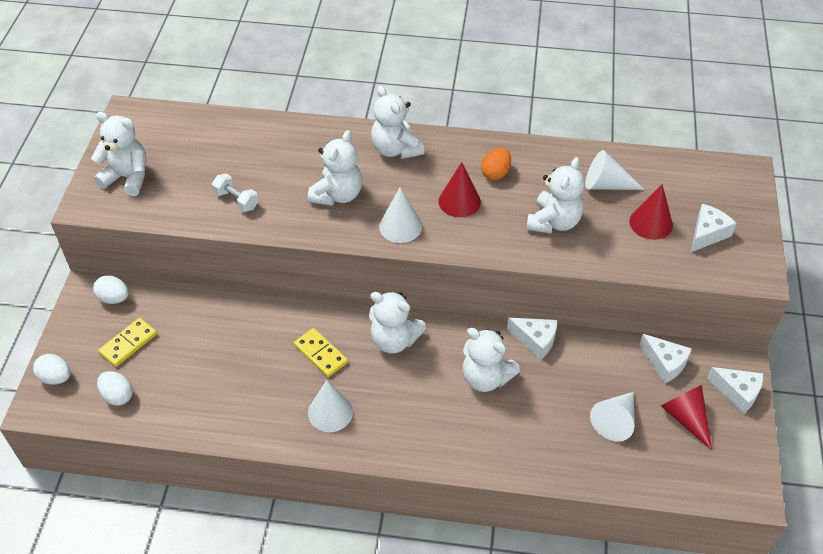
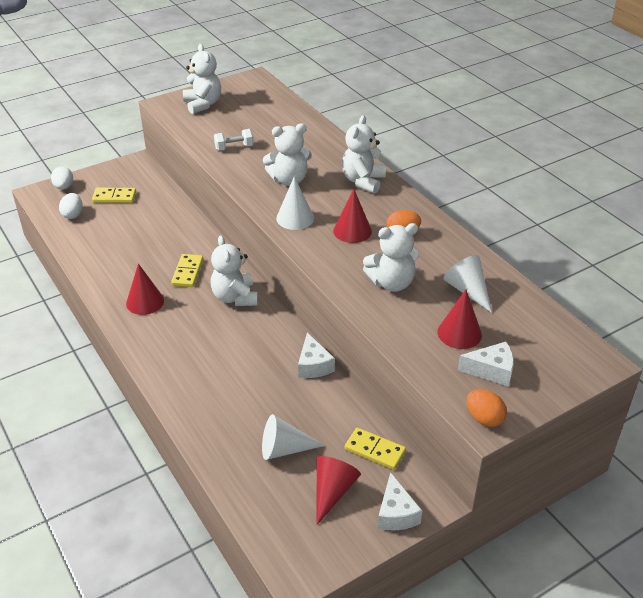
camera: 50 degrees right, 10 degrees down
(114, 298) = (142, 173): white egg -> none
(236, 200) = (234, 147): white dumbbell -> white dumbbell turned 75 degrees clockwise
(330, 412) = (145, 302): white cone -> red cone
(485, 378) = (250, 358): white teddy bear -> none
(664, 363) = (375, 450): white cheese -> yellow domino
(753, 272) = (484, 418): none -> orange egg

